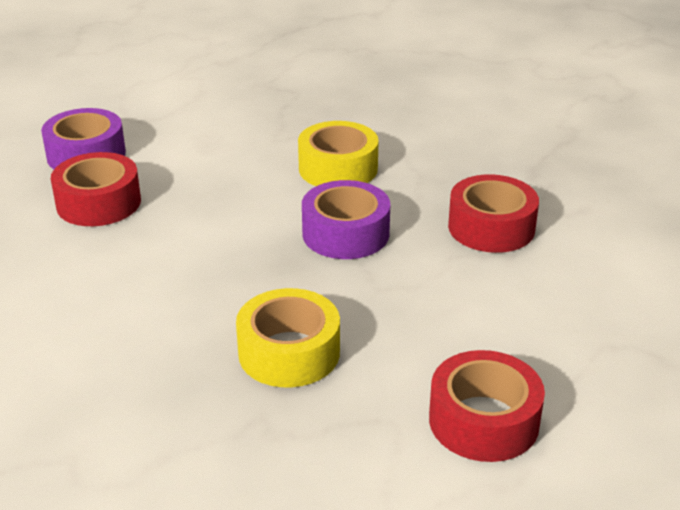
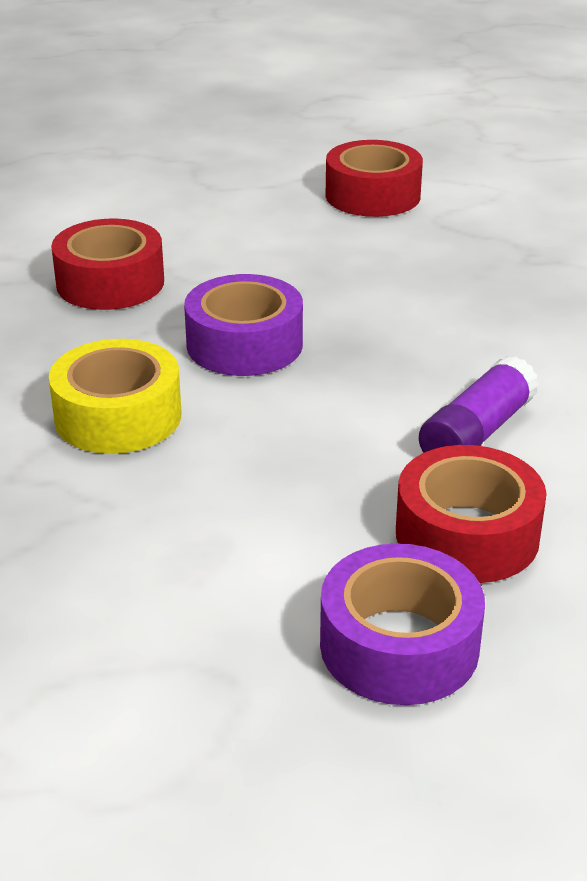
camera: 135 degrees left, 0 degrees up
(145, 252) = (477, 433): none -> purple glue stick
(289, 352) = (449, 285): yellow tape -> none

